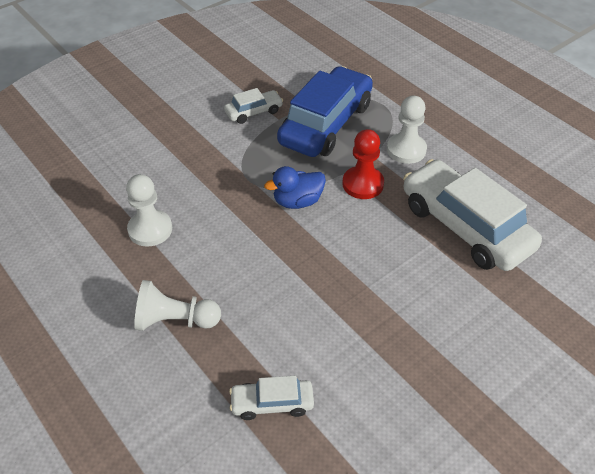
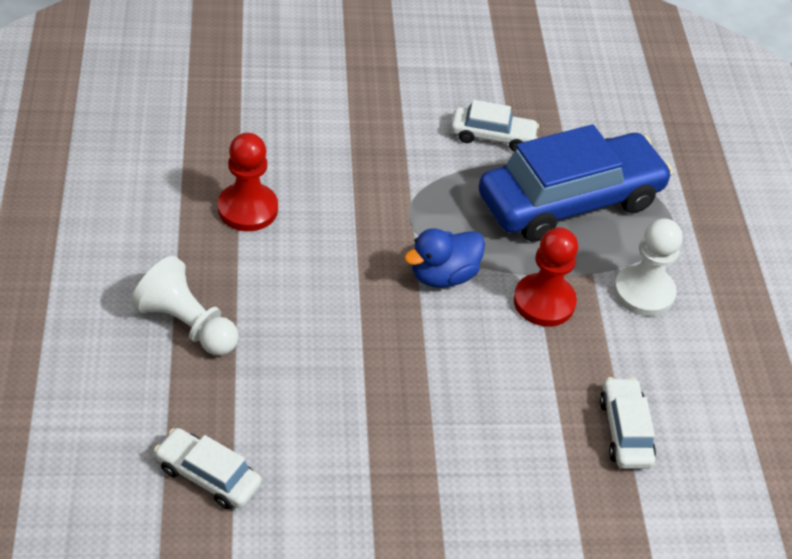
camera: 30 degrees right, 0 degrees up
(150, 229) = (247, 209): white pawn -> red pawn
(297, 201) = (443, 275): blue duck -> blue duck turned 45 degrees counterclockwise
(465, 226) = (625, 431): white car -> white car, size x0.47

